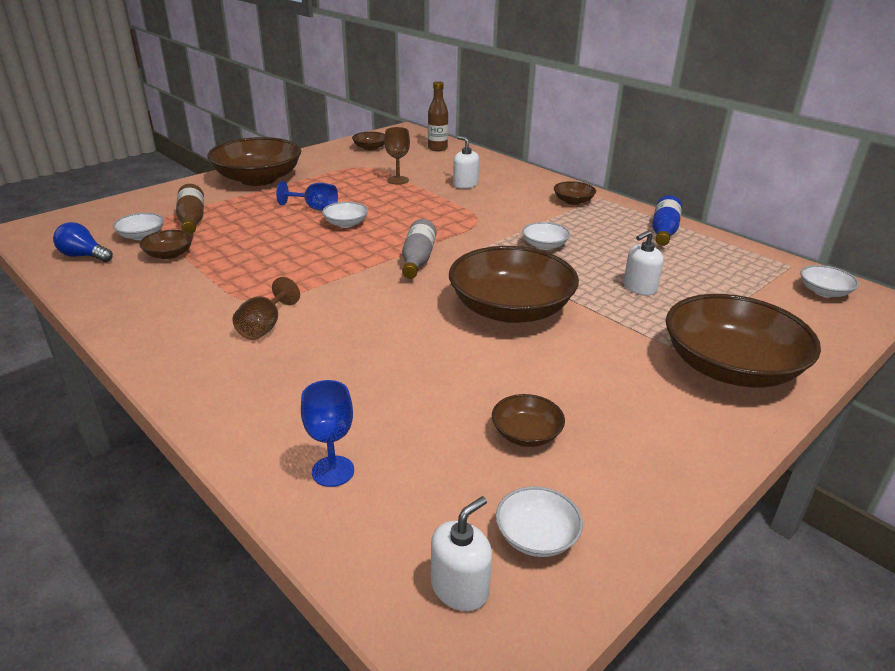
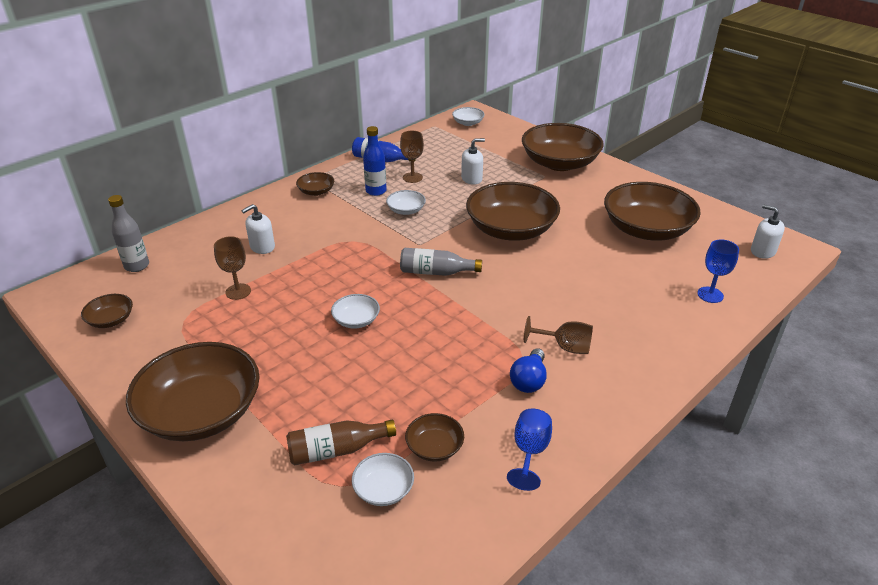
camera: 90 degrees left, 5 degrees up
(84, 256) = (444, 532): blue light bulb -> blue light bulb (529, 380)
(315, 208) = (312, 347): blue goblet -> blue goblet (530, 452)
(437, 148) = (137, 266): brown bottle -> grey bottle
(526, 434) = (646, 229): brown bowl -> brown bowl, size x2.25
(536, 536) = (720, 230): white bowl -> none
(584, 229) = (376, 191): none -> blue bottle
(626, 249) = (412, 177): none -> brown goblet
(639, 288) = (472, 179): white soap dispenser -> white soap dispenser turned 75 degrees counterclockwise

